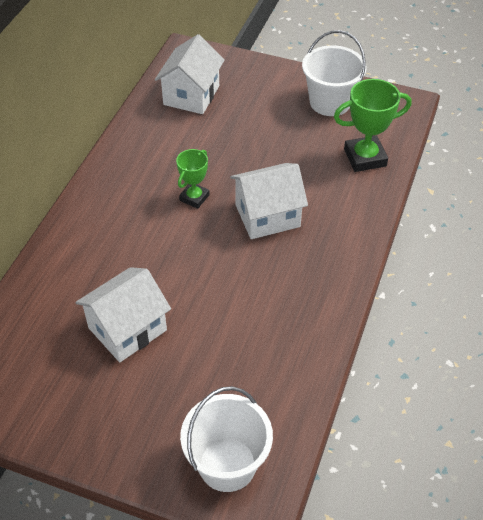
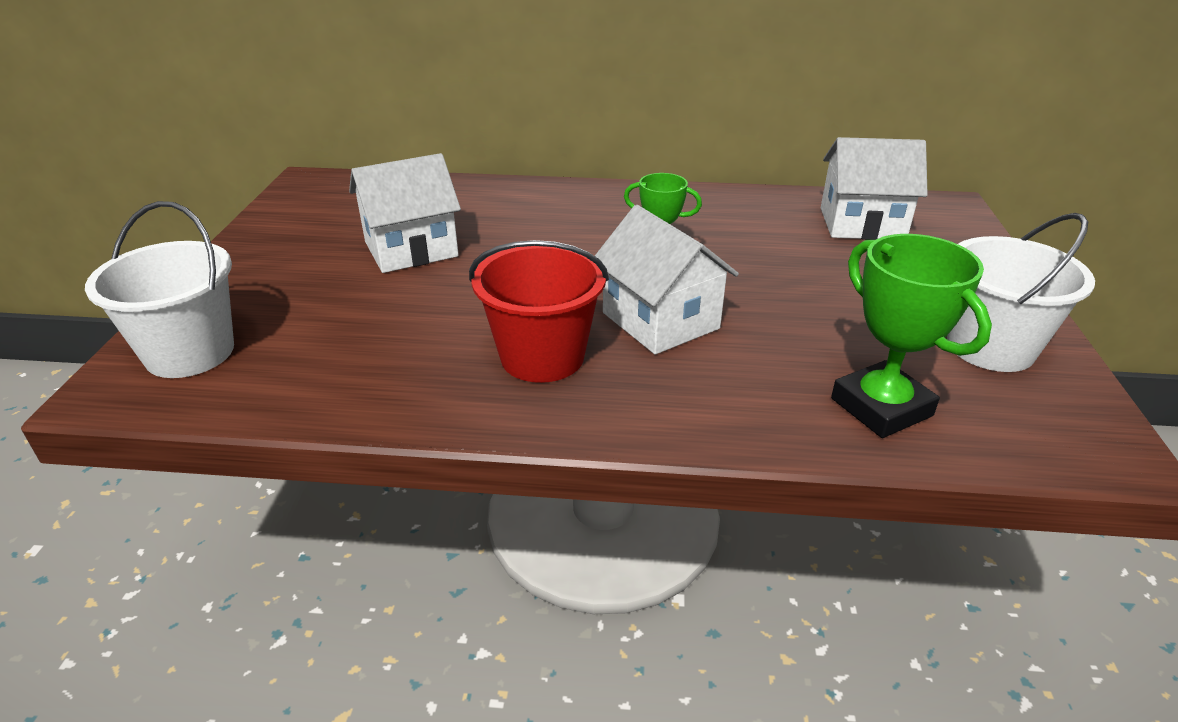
camera: 75 degrees right, 15 degrees down
(127, 329) = (411, 249): white house -> white house turned 60 degrees counterclockwise
(287, 276) = (542, 357): none -> red bucket

